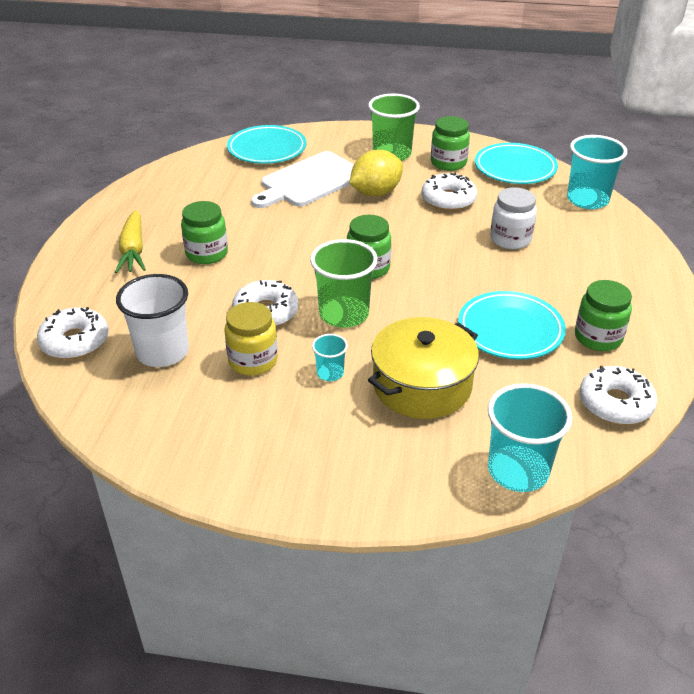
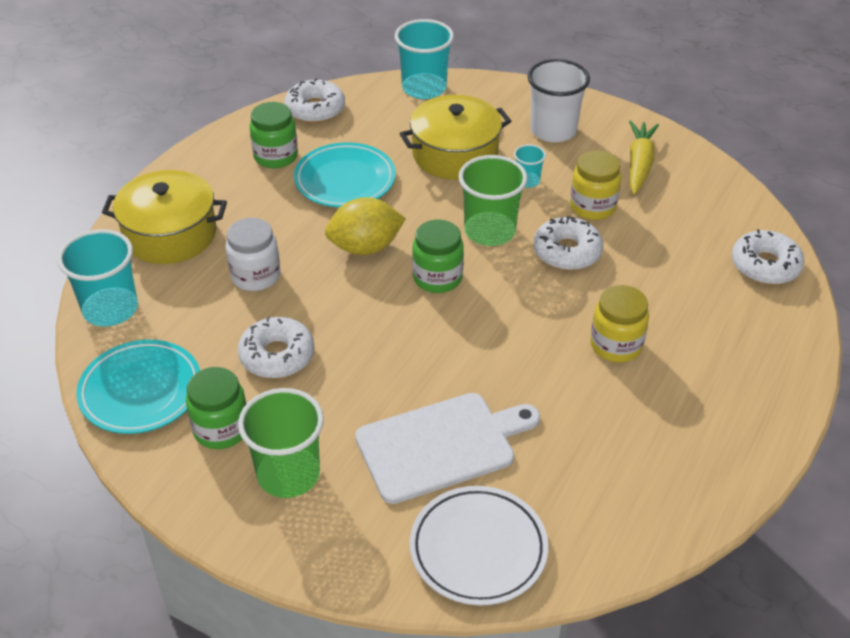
camera: 160 degrees left, 5 degrees up
(133, 250) = (707, 375): yellow carrot -> yellow carrot (639, 164)
(162, 352) = (677, 234): white cup -> white cup (553, 130)
(207, 254) = (616, 345): green jar -> yellow jar
(267, 149) = (478, 549): turquoise plate -> white plate
(376, 193) = (362, 395): yellow lemon -> yellow lemon (365, 247)
(608, 252) = (170, 234): none -> yellow pot

